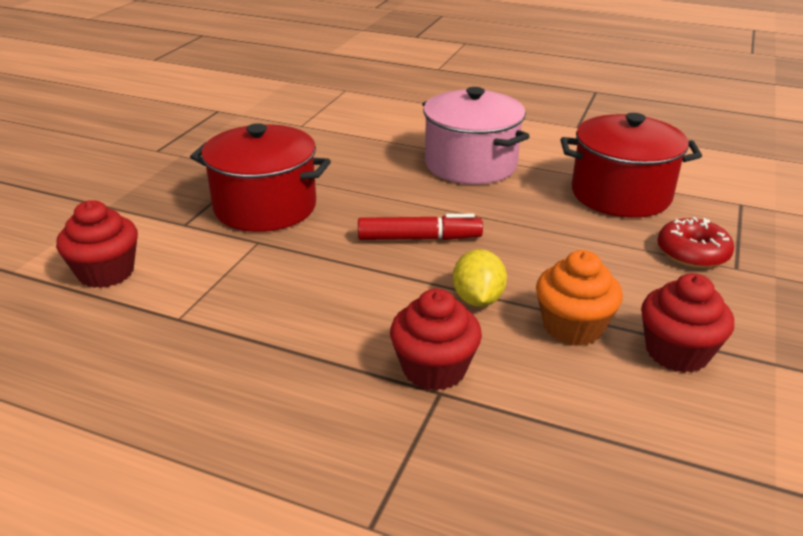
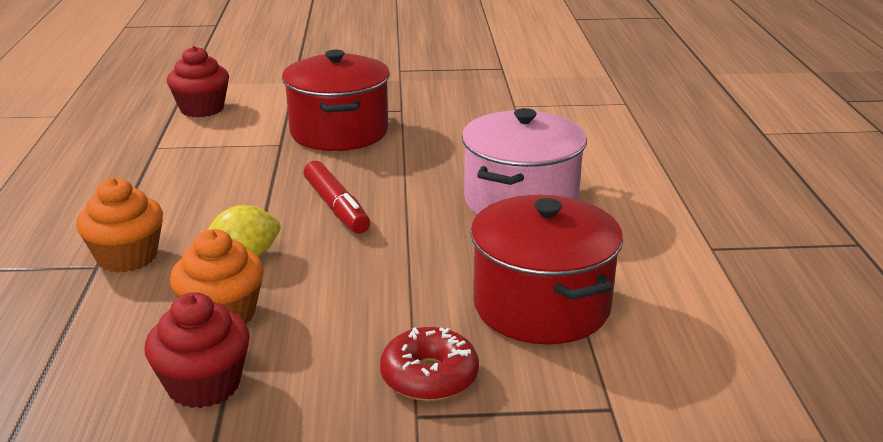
camera: 65 degrees right, 5 degrees down
(434, 369) = (127, 257): red cupcake -> orange cupcake

